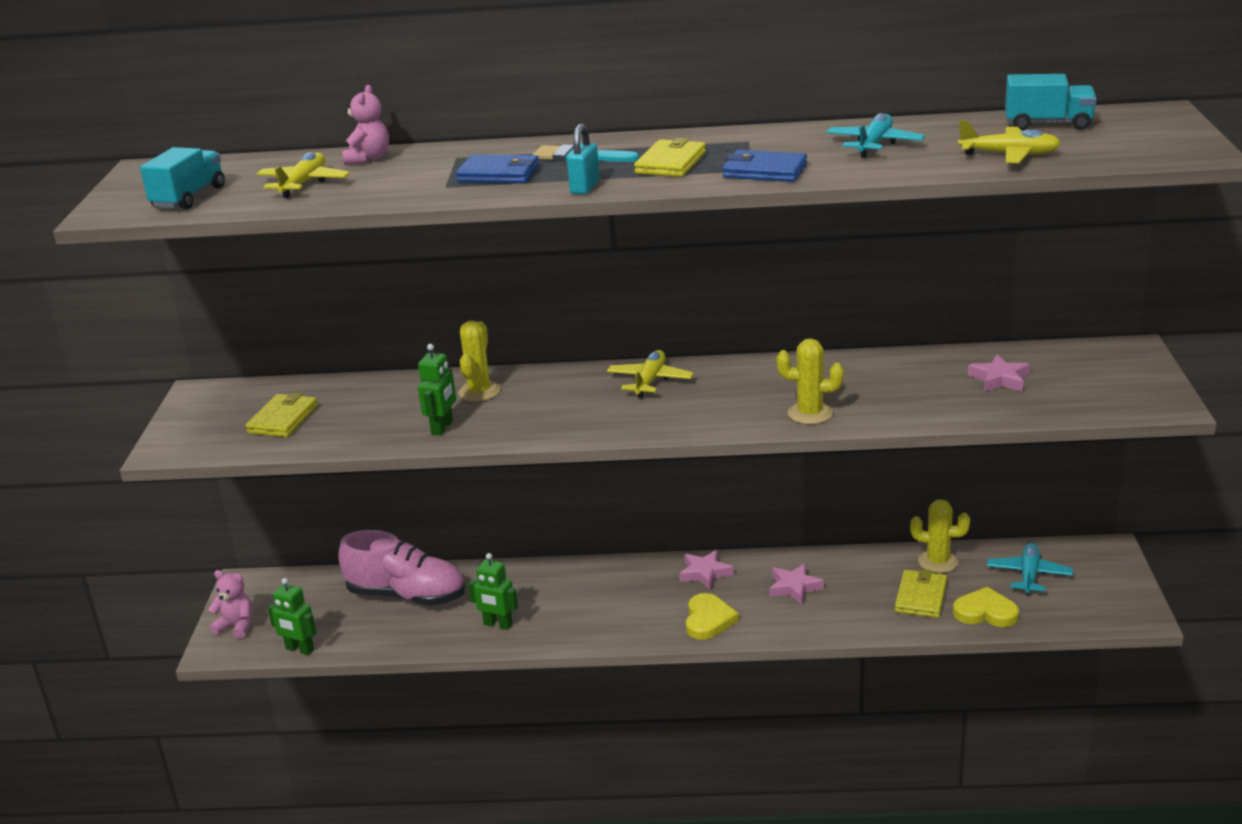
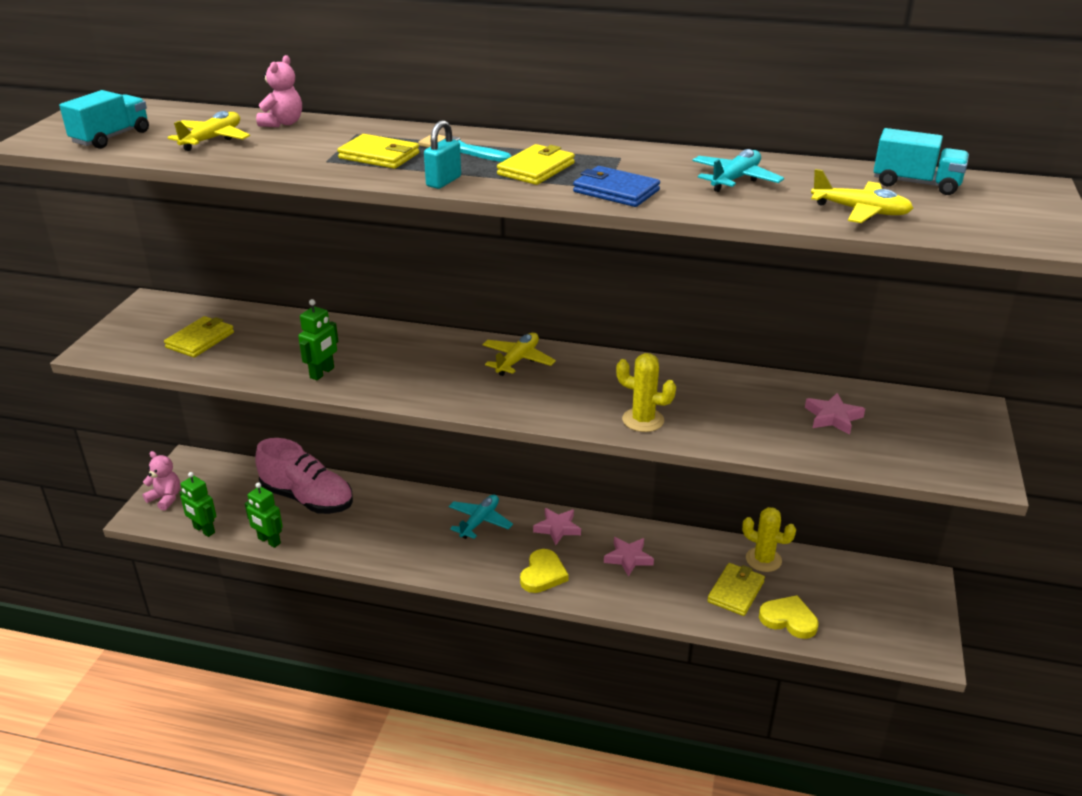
camera: 10 degrees right, 5 degrees up
(479, 391) = (370, 343): yellow cactus -> none
(498, 174) = (379, 156): blue wallet -> yellow wallet
(498, 625) = (368, 541): green robot -> green robot (269, 541)
(1029, 575) = (841, 590): turquoise plane -> turquoise plane (479, 521)

